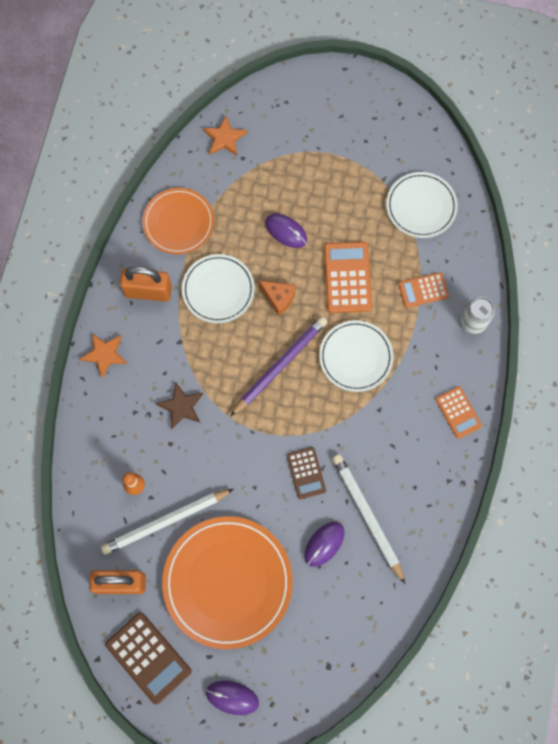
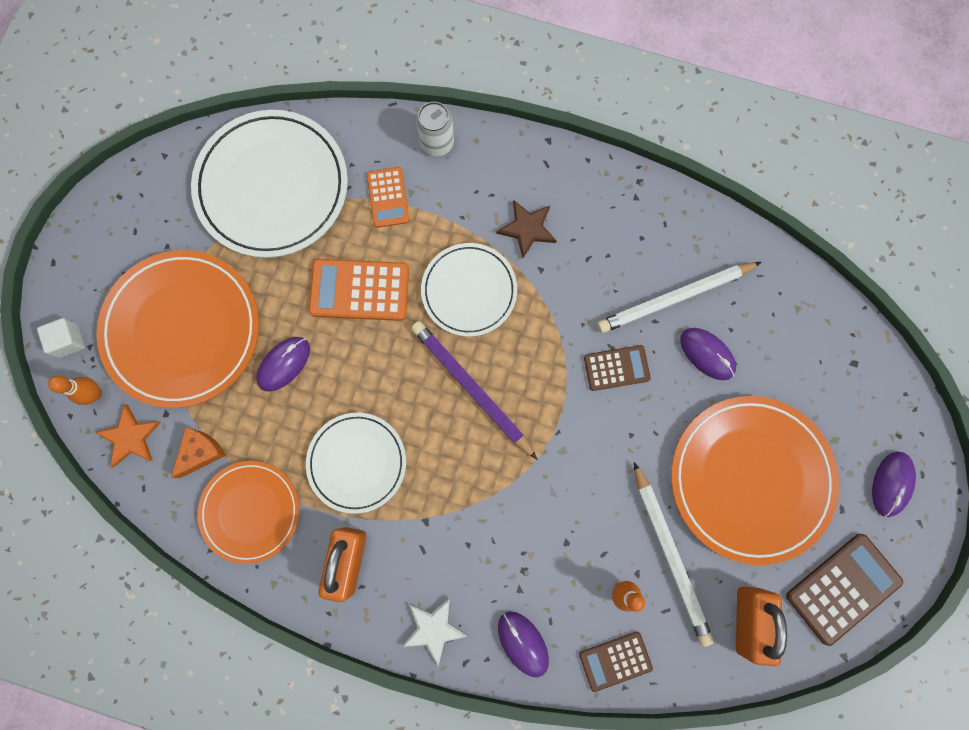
camera: 85 degrees left, 5 degrees up
(88, 484) = (615, 661): none -> brown calculator
(97, 417) = (523, 643): none -> purple mouse
(104, 354) = (433, 629): orange star -> white star
(181, 406) = (516, 524): brown star -> brown star (527, 228)
(253, 111) = (95, 394): none -> orange bowling pin
(279, 298) = (378, 382): orange cheese -> orange cheese (201, 452)
(289, 88) = (69, 341): none -> white cube
(304, 160) = (182, 330): none -> orange plate
(421, 206) = (272, 187): white plate -> white plate, size x1.65
(458, 412) = (551, 176): orange calculator -> none

